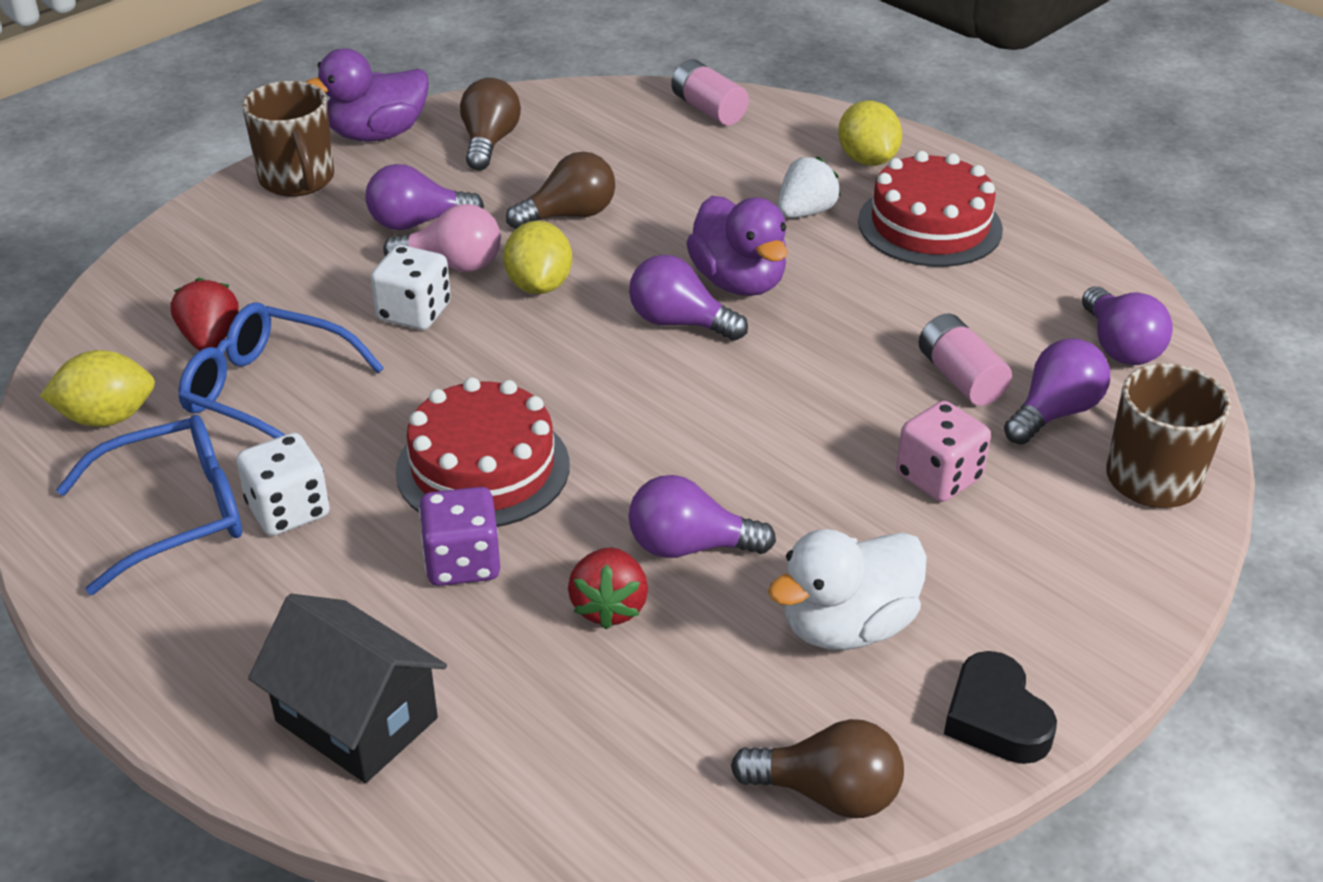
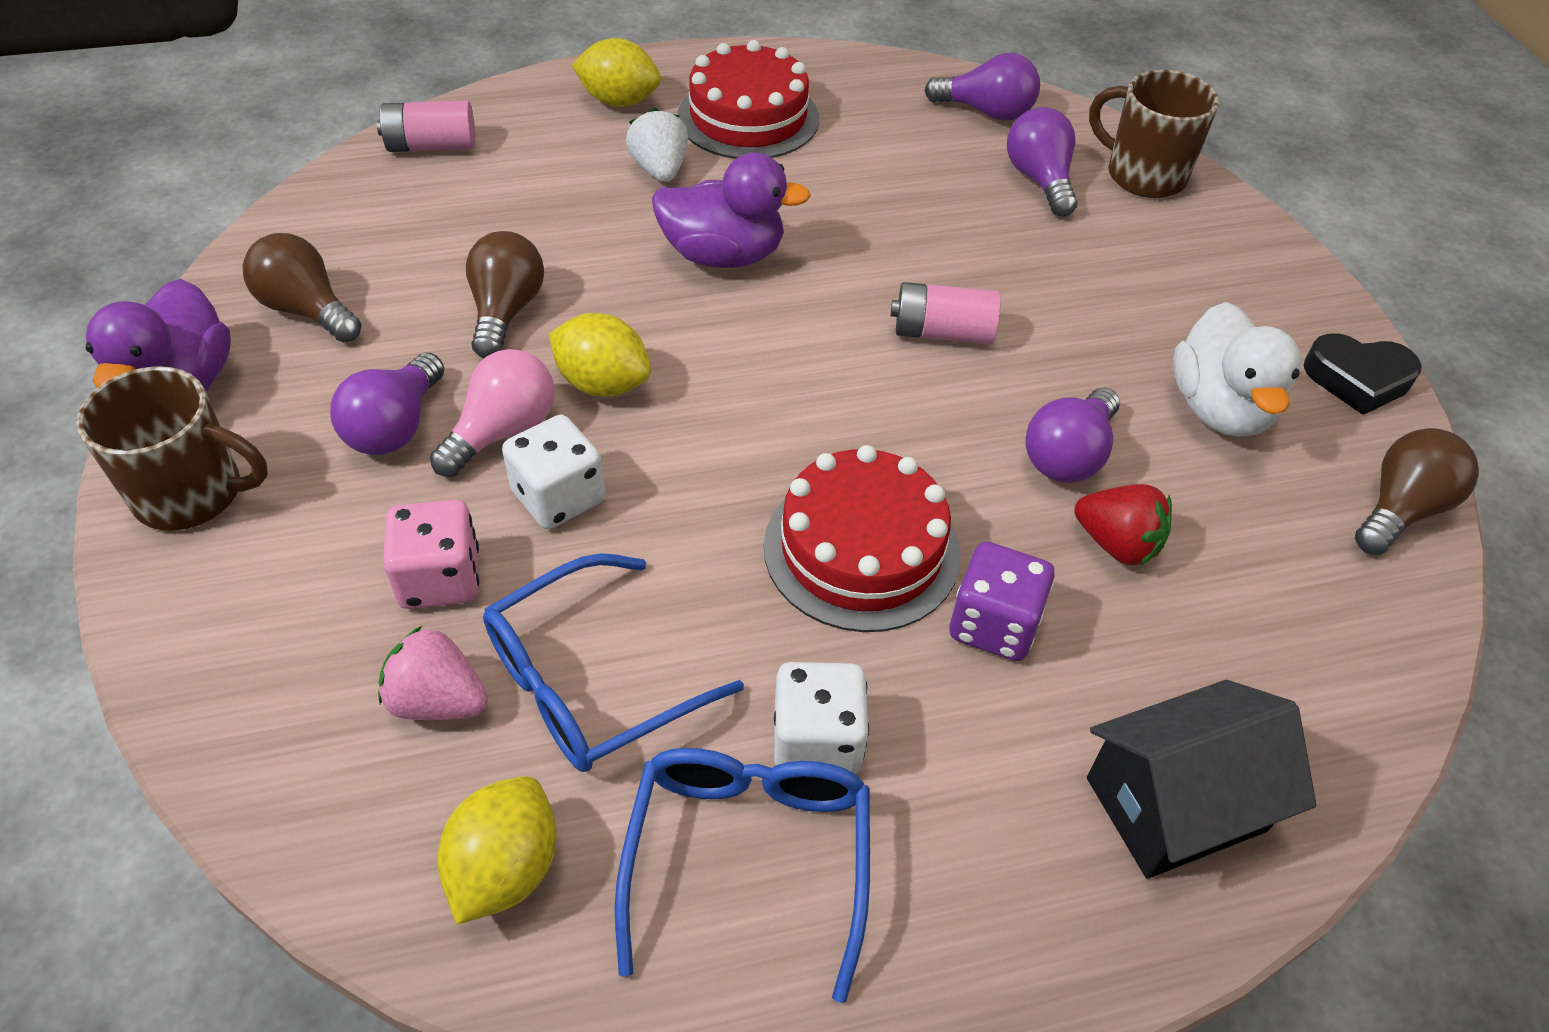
camera: 60 degrees left, 10 degrees up
(210, 339) = (438, 701): red strawberry -> pink strawberry
(679, 322) = (750, 318): purple light bulb -> none
(938, 477) = (1074, 274): pink dice -> pink dice (440, 578)
(960, 378) = (961, 202): pink battery -> pink battery (942, 332)

